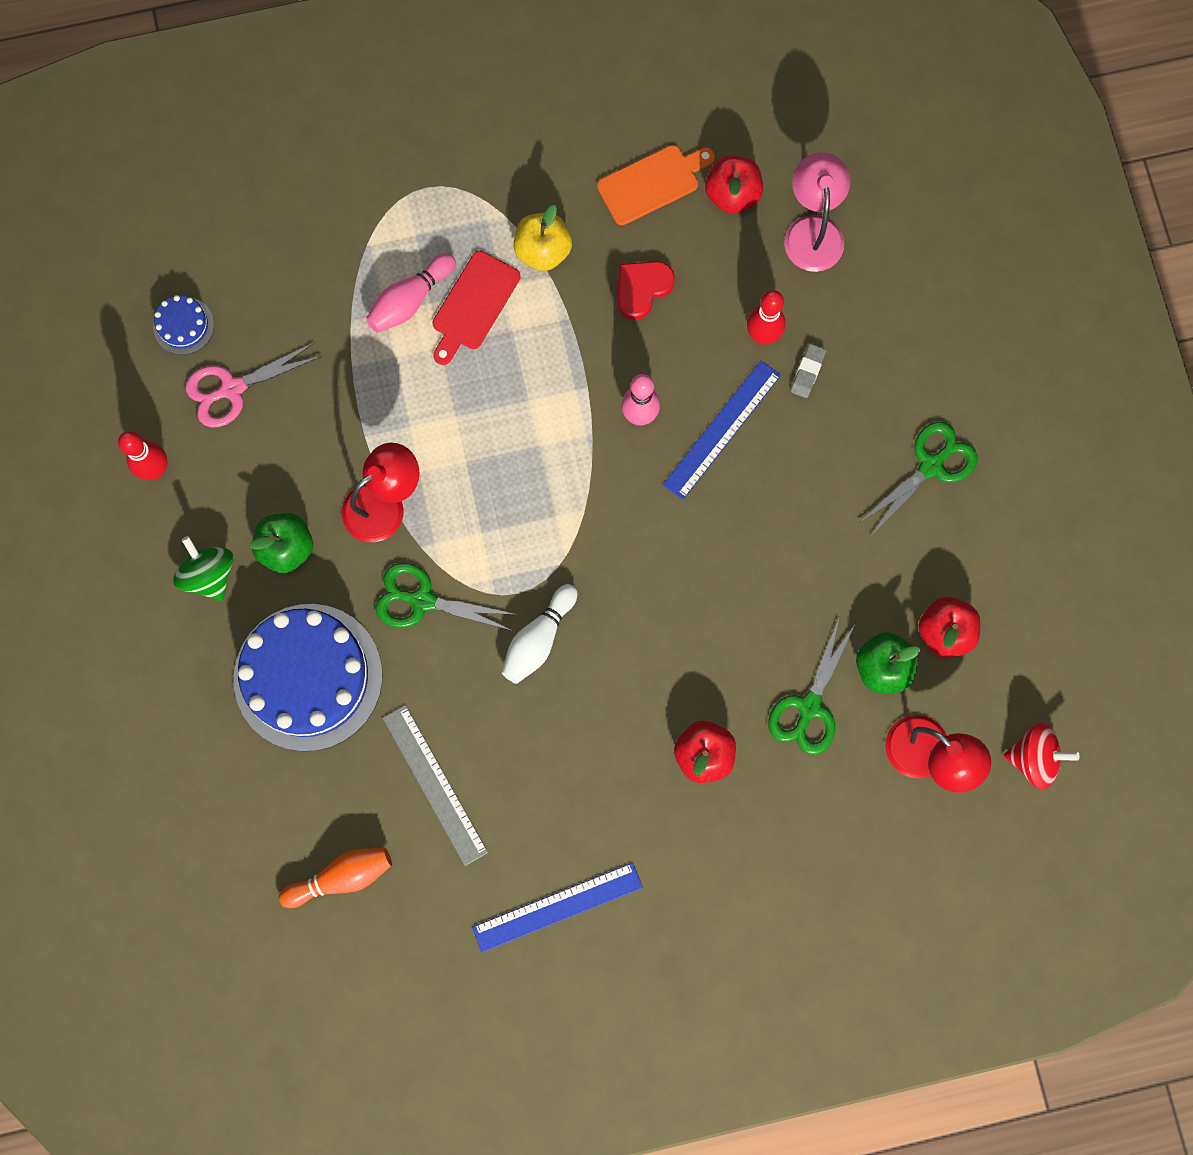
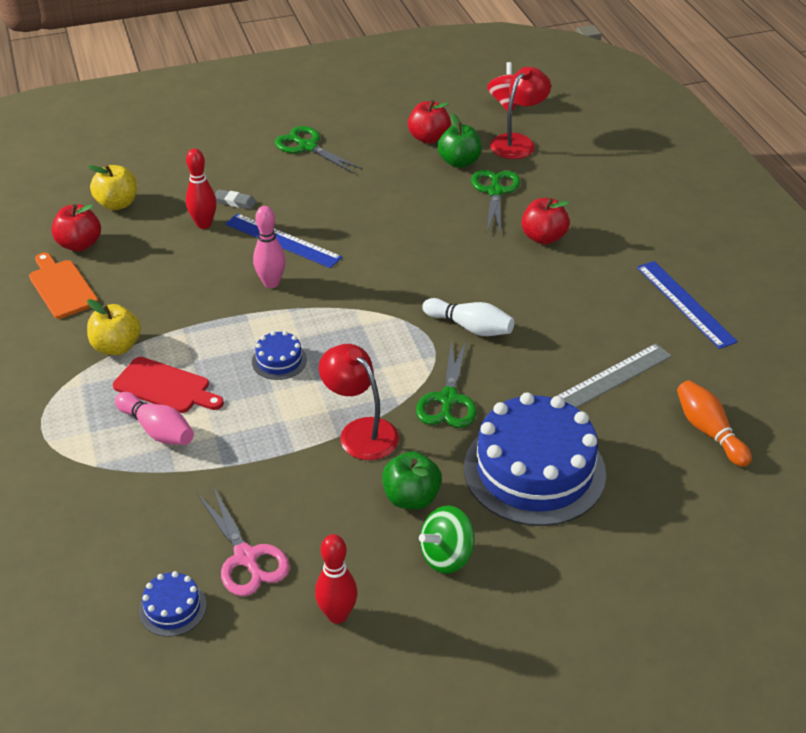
camera: 95 degrees left, 35 degrees down
(503, 422) = (279, 360): none -> blue cake
(642, 289) = (158, 288): red heart -> none
(809, 707) = (495, 192): green scissors -> green scissors turned 105 degrees counterclockwise
(813, 231) = (117, 204): pink lamp -> yellow apple

